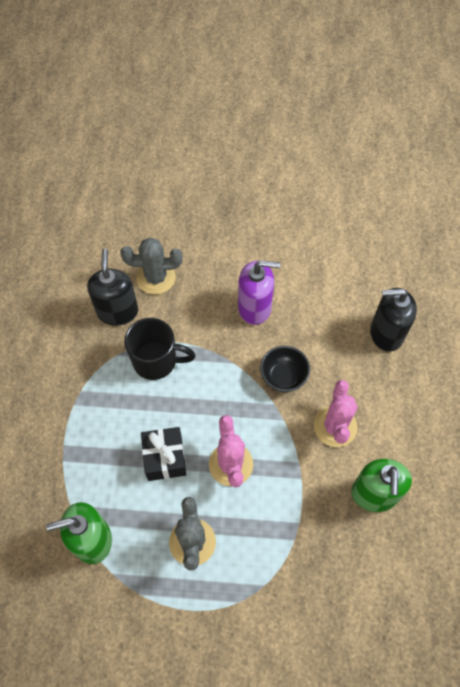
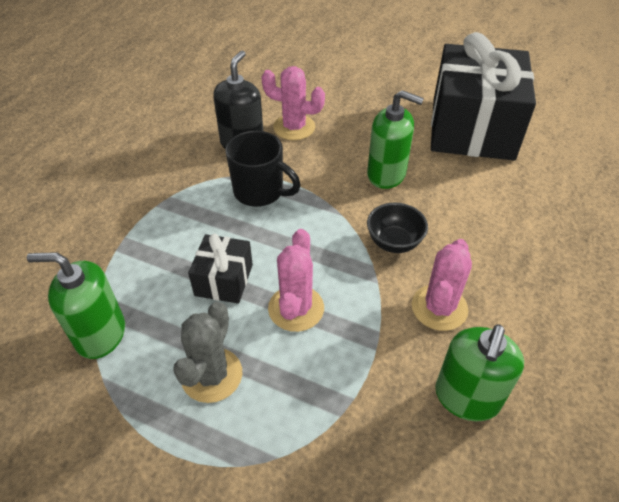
camera: 20 degrees right, 15 degrees down
(156, 277) = (294, 127): grey cactus -> pink cactus
(255, 307) = (386, 174): purple soap dispenser -> green soap dispenser
(310, 231) = (472, 128): none -> black gift
(386, 333) = (533, 234): black soap dispenser -> none

